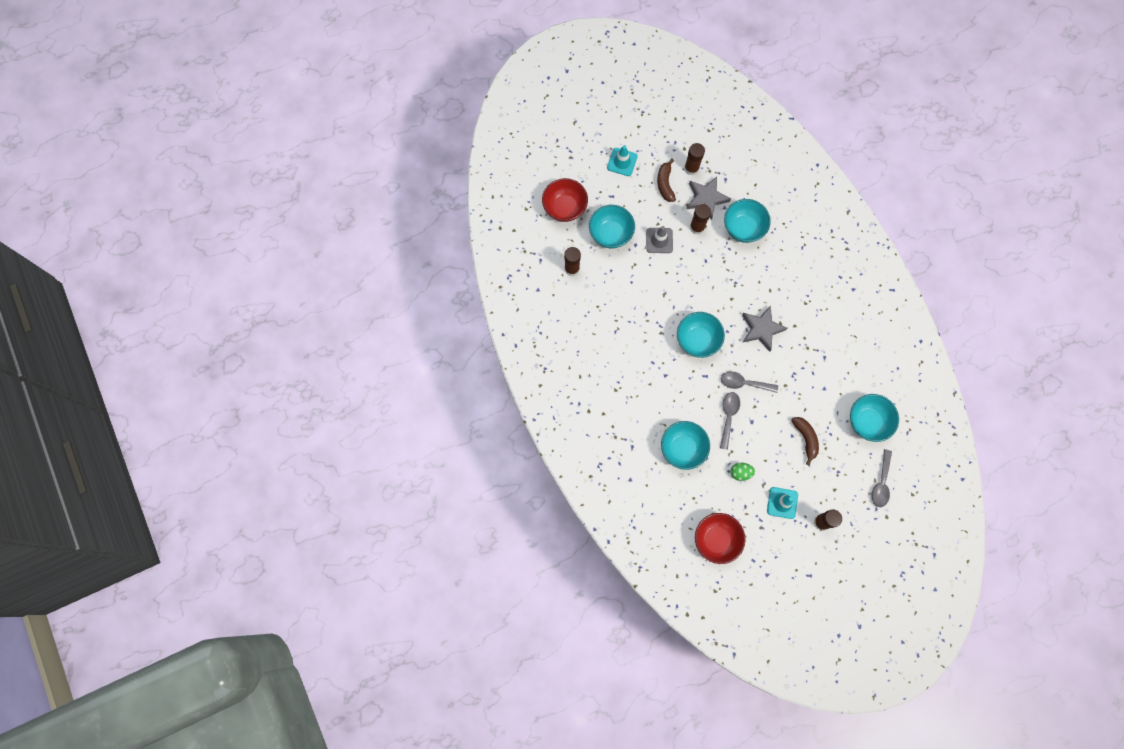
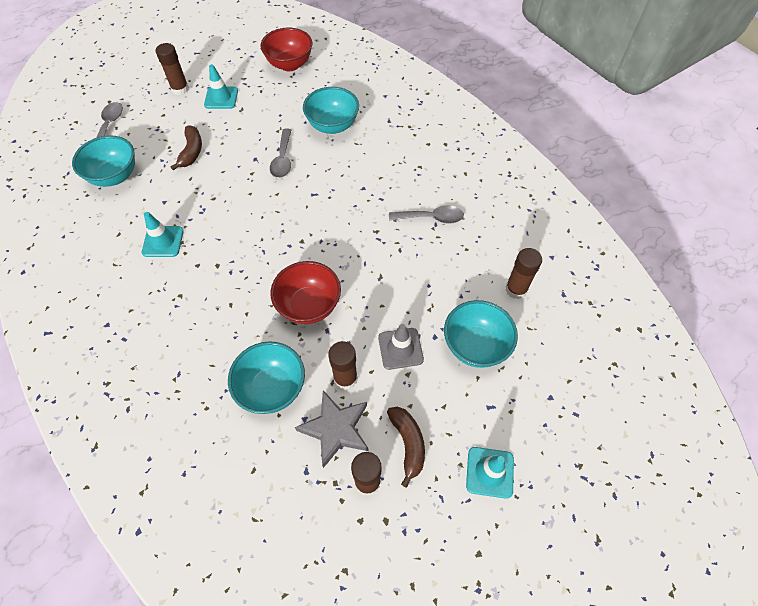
camera: 170 degrees right, 15 degrees down
(564, 208) = (557, 374): red bowl -> red bowl (309, 306)
(697, 340) = (327, 229): turquoise bowl -> none
(740, 473) = (267, 115): green egg -> none
(744, 383) = (265, 193): grey spoon -> grey spoon (431, 218)
(761, 329) = (243, 254): grey star -> none
(805, 439) = (192, 152): brown banana -> brown banana turned 150 degrees counterclockwise
(821, 350) = (163, 241): none -> turquoise traffic cone

